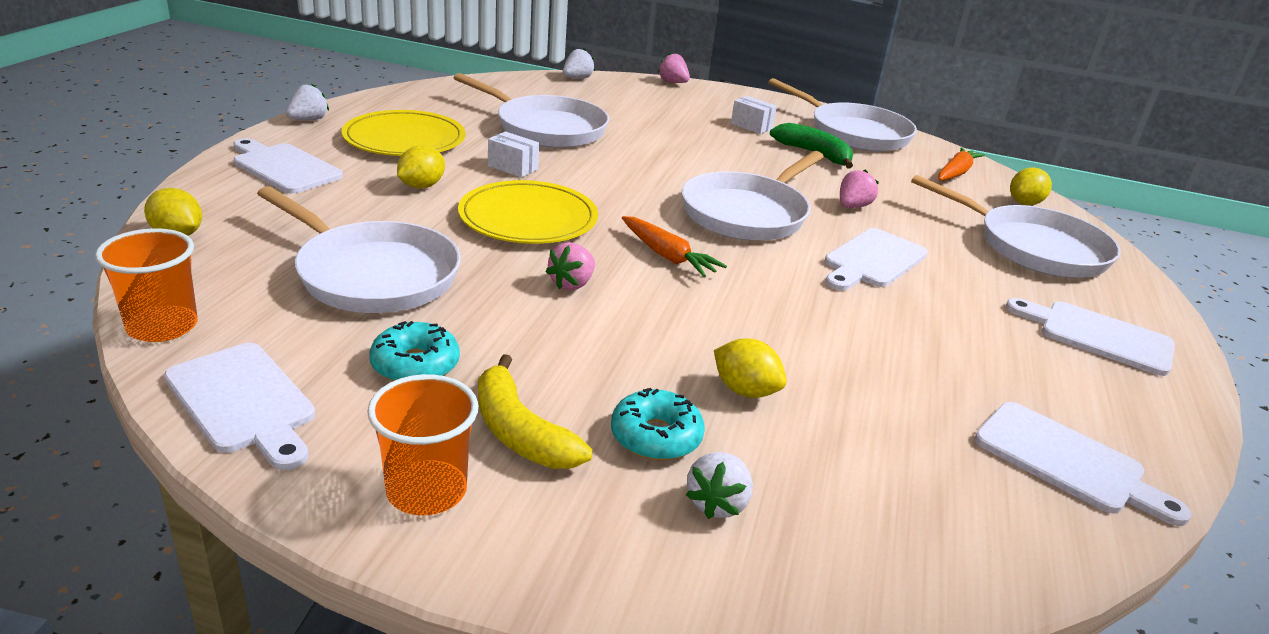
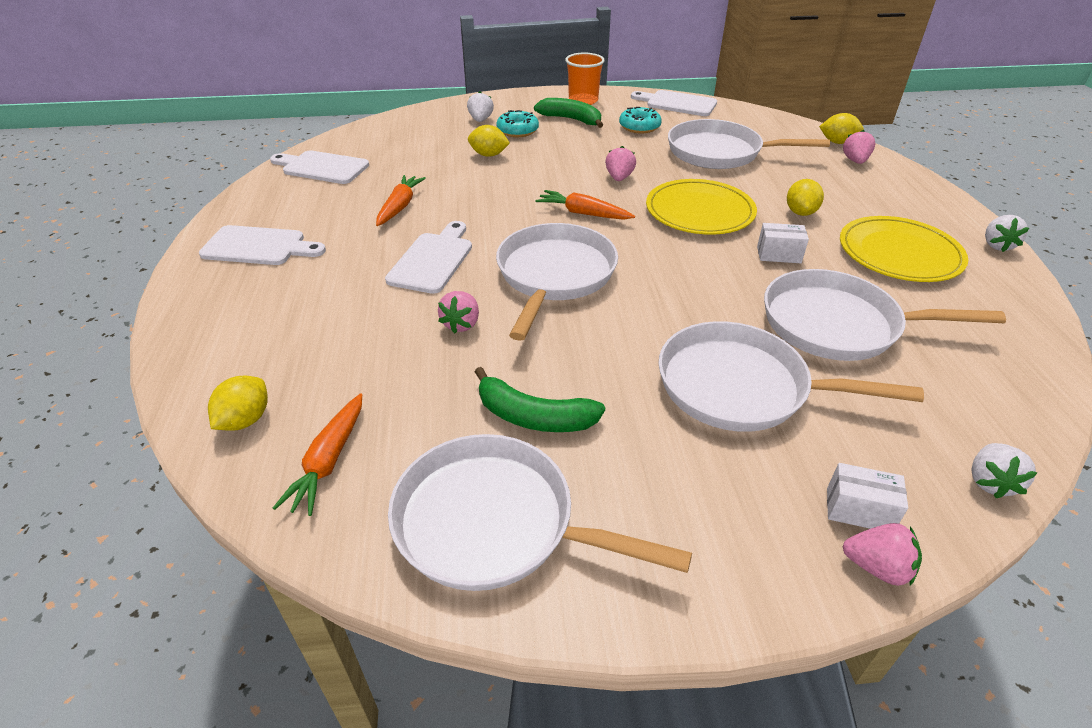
camera: 160 degrees right, 10 degrees up
(162, 327) = (752, 113): orange cup -> none
(225, 208) = (855, 161): none -> pink strawberry
(284, 167) = (898, 196): white cutting board -> none
(520, 432) = (571, 119): yellow banana -> green banana
(751, 126) = (649, 456): white box -> white box (858, 510)
(912, 337) = (400, 206): none -> orange carrot
(1034, 248) = (270, 332): white pan -> white pan (741, 387)

